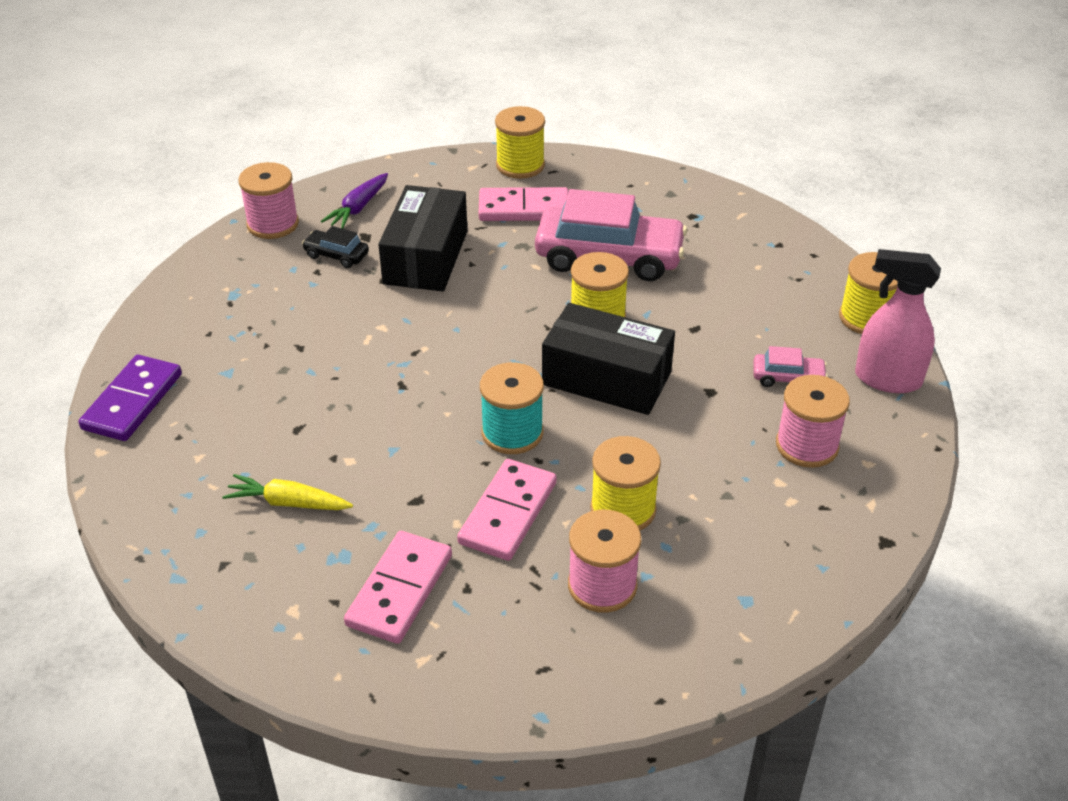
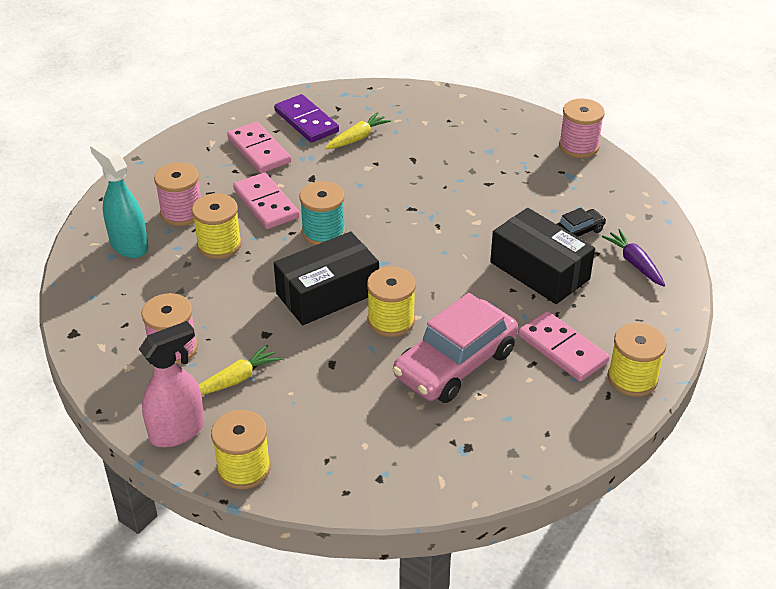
camera: 125 degrees right, 0 degrees up
(132, 401) = (494, 113): purple domino -> purple domino (306, 121)
(273, 224) = (644, 216): pink spool -> pink spool (578, 146)
(524, 209) = (562, 349): pink domino -> pink domino turned 75 degrees counterclockwise
(711, 596) = (129, 245): none -> turquoise spray bottle
(788, 378) = (236, 379): pink car -> yellow carrot

